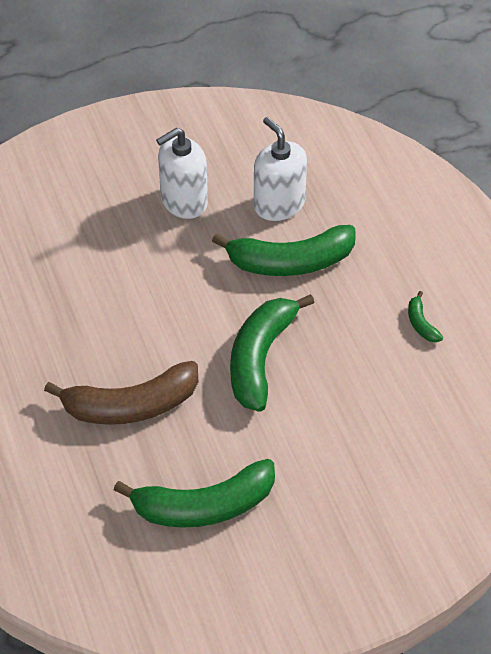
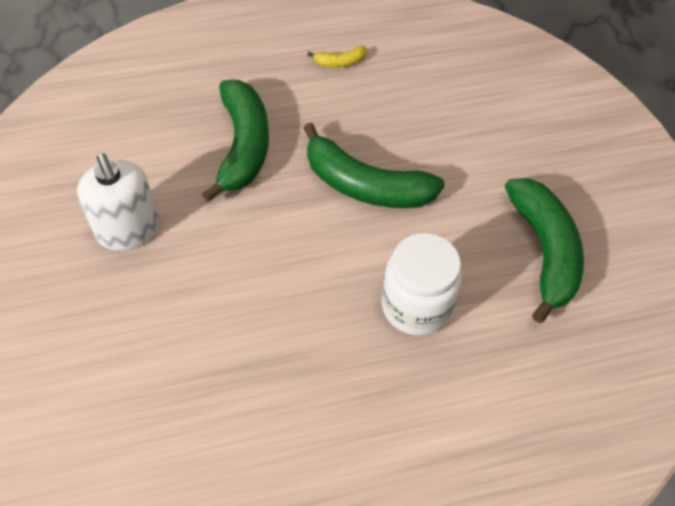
camera: 85 degrees left, 5 degrees up
(131, 406) = (416, 306): brown banana -> white jar
(279, 204) = (160, 146): white soap dispenser -> none
(421, 324) = (340, 62): green banana -> yellow banana

